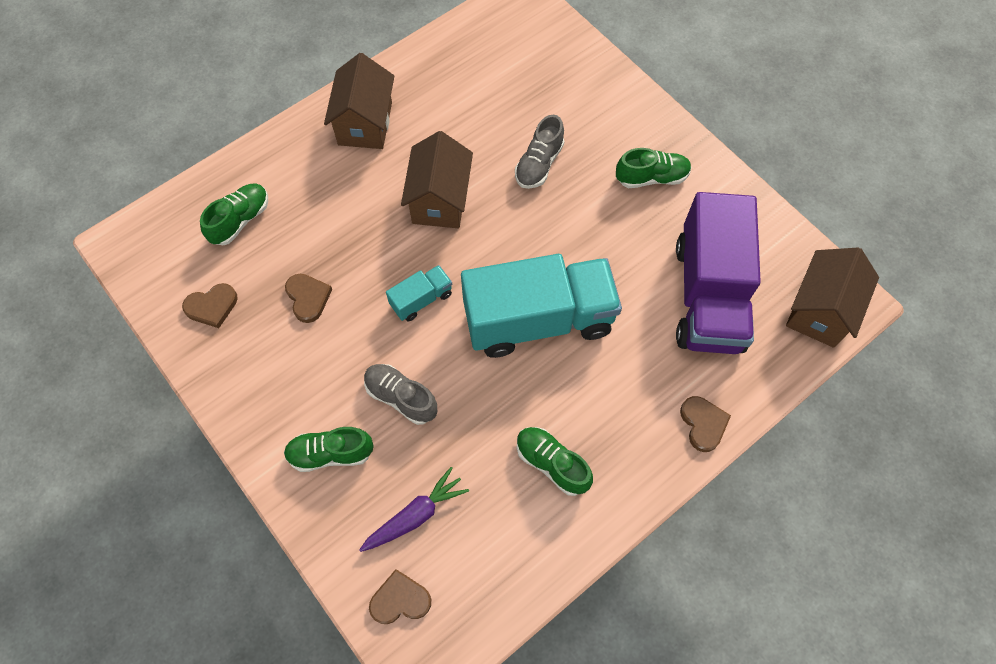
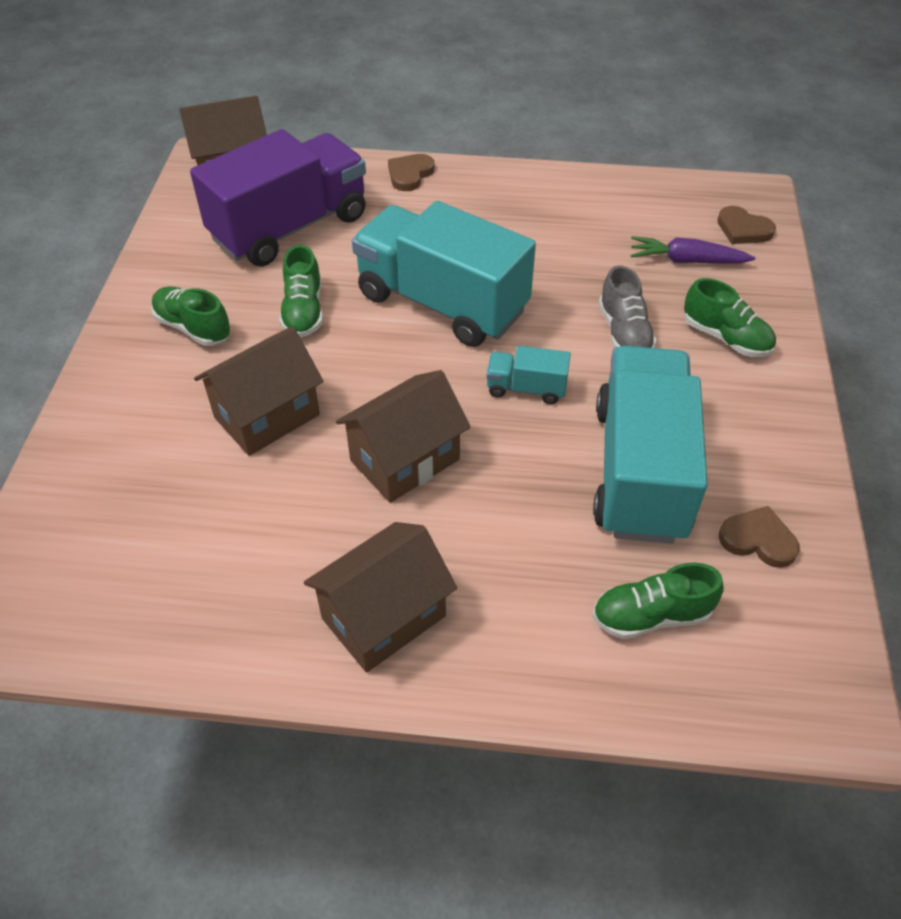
camera: 135 degrees left, 15 degrees down
(308, 298) = (640, 470): brown heart -> turquoise truck
(539, 164) = (267, 416): grey shoe -> brown house
(552, 463) = (546, 222): green shoe -> green shoe (303, 311)

